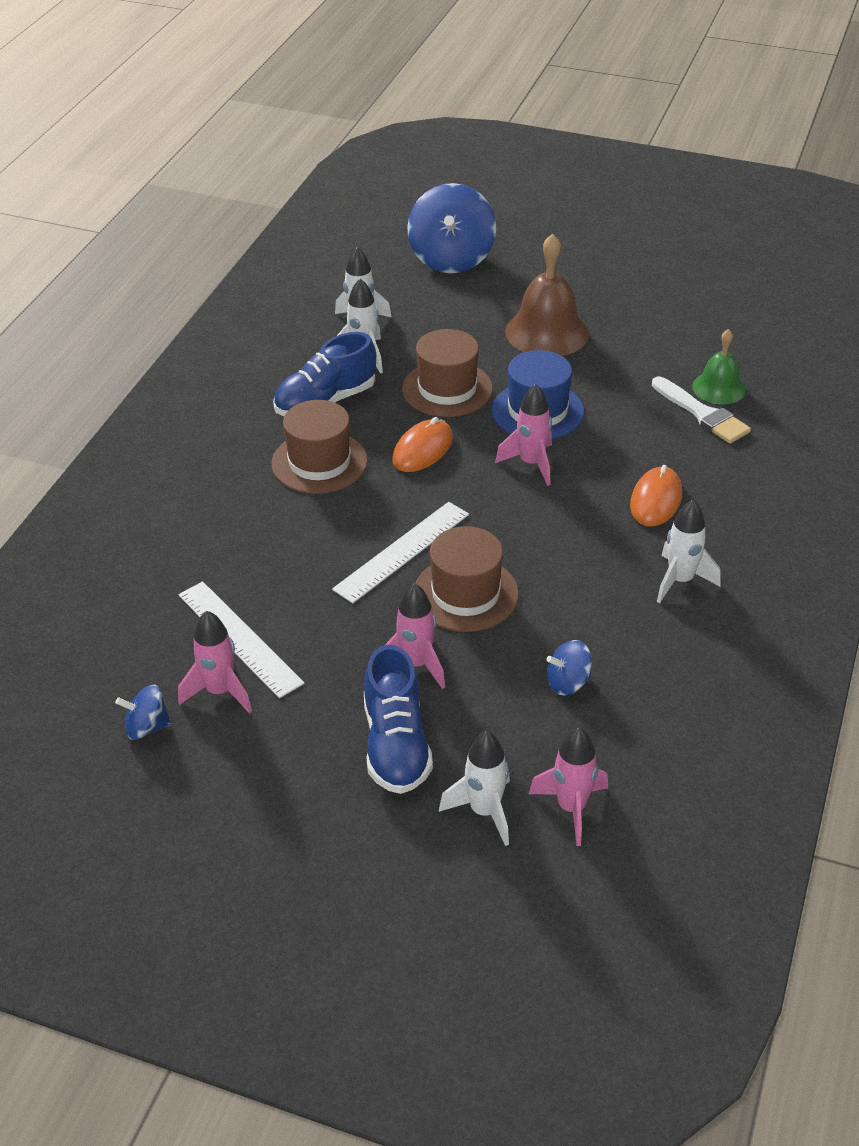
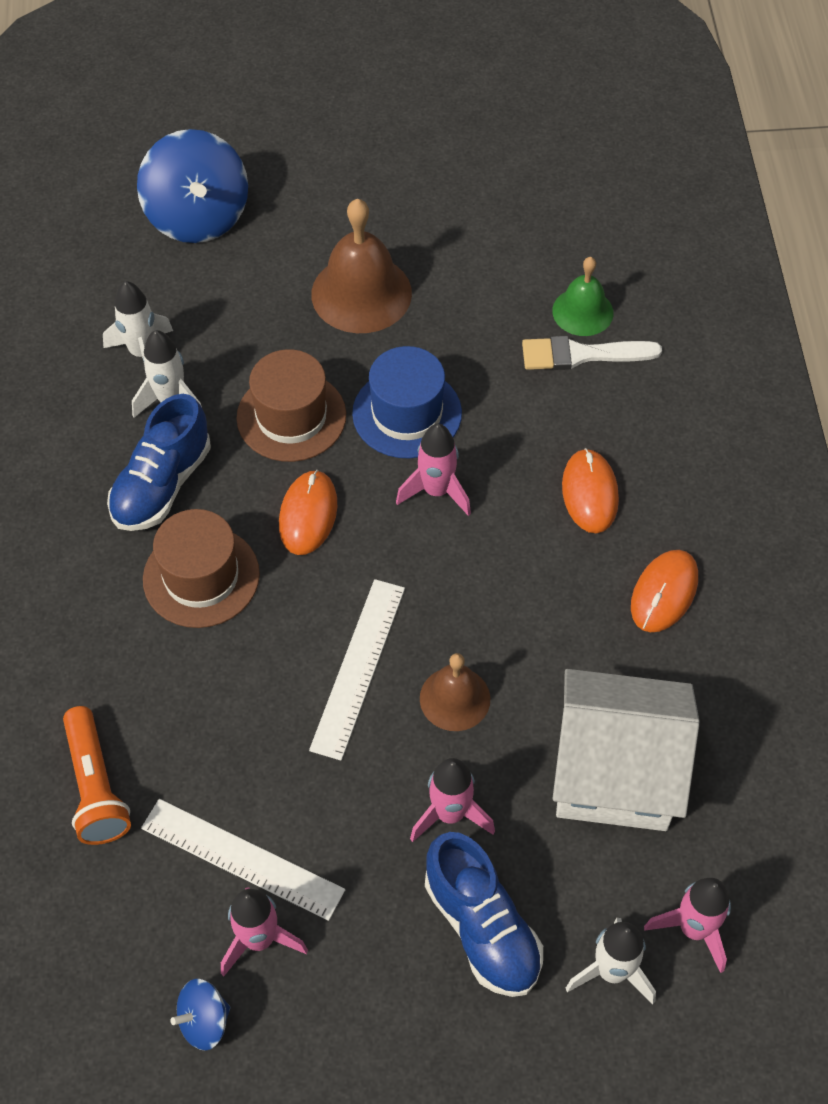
camera: 25 degrees left, 15 degrees up
(162, 560) = (95, 787): none -> orange flashlight
(465, 594) = (455, 698): brown hat -> brown bell
(568, 682) = (615, 772): blue spinning top -> white house
(680, 580) = (664, 593): white rocket -> orange mouse
(702, 414) = (582, 354): white brush -> white brush turned 150 degrees clockwise

